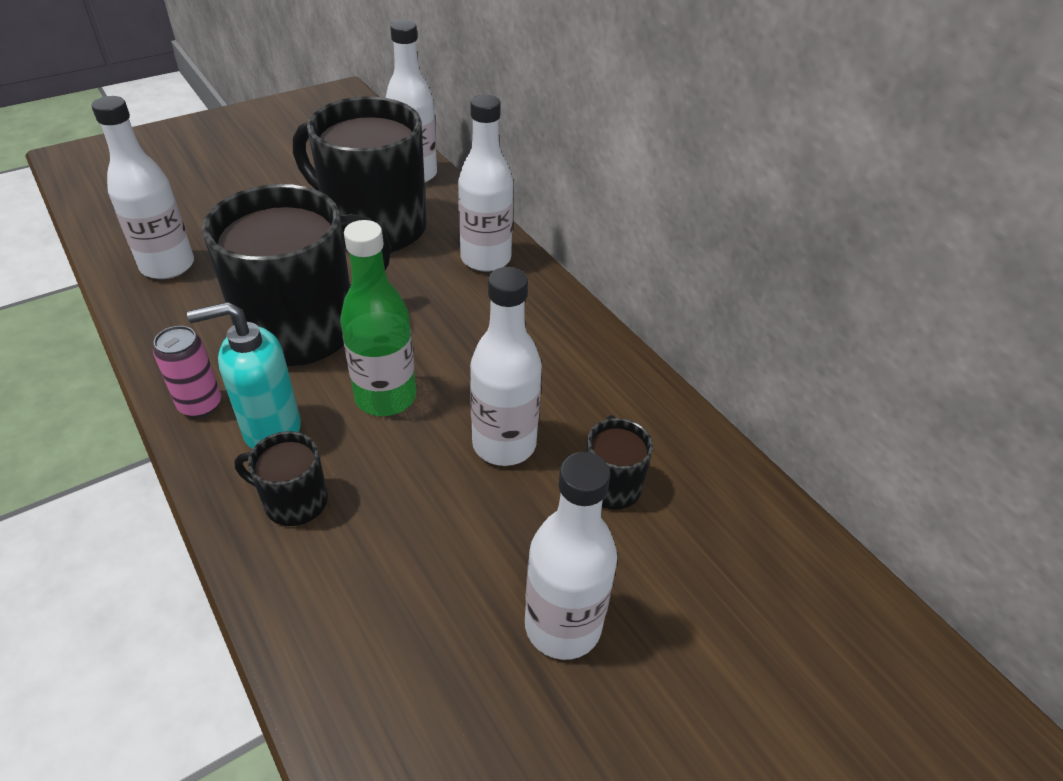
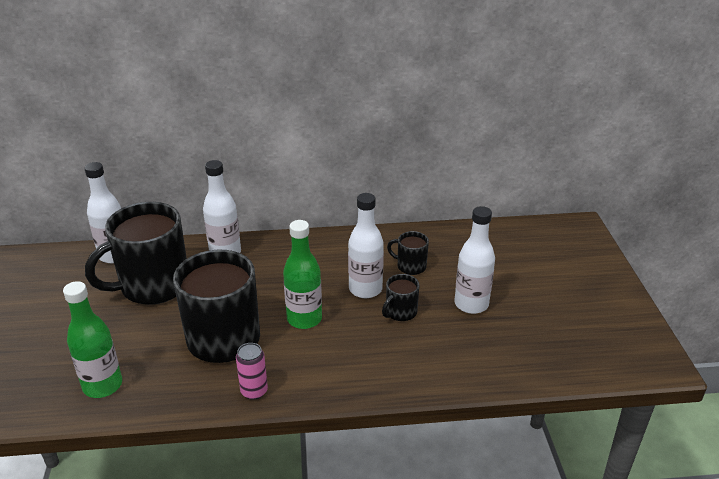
camera: 60 degrees left, 10 degrees down
(167, 266) = (103, 385): white bottle -> green bottle
(271, 430) = (296, 366): turquoise soap dispenser -> none
(294, 501) = (352, 368): black mug -> black mug (400, 312)

